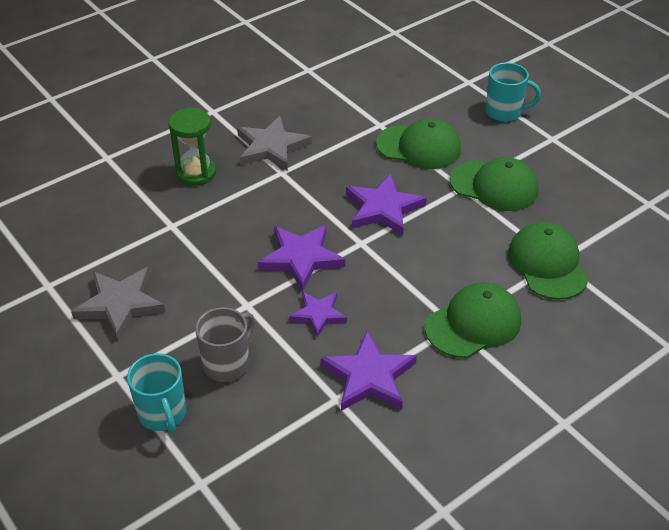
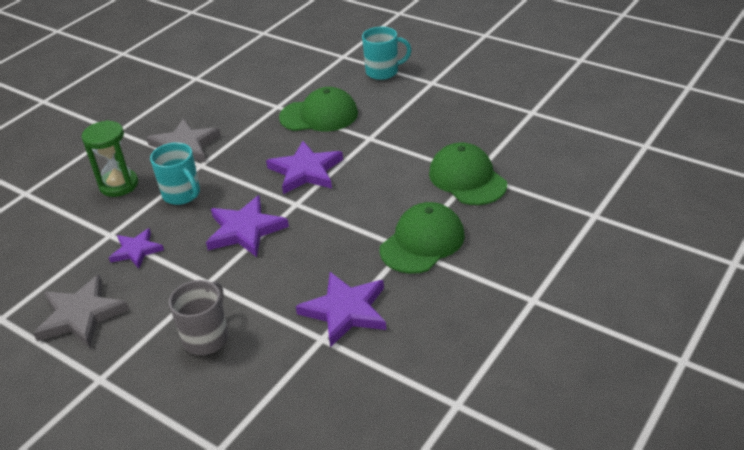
camera: 15 degrees left, 5 degrees down
(163, 414) = (158, 400): turquoise mug -> turquoise mug (182, 194)
(318, 314) = (278, 272): purple star -> purple star (136, 250)
(494, 186) = (397, 130): green cap -> none

